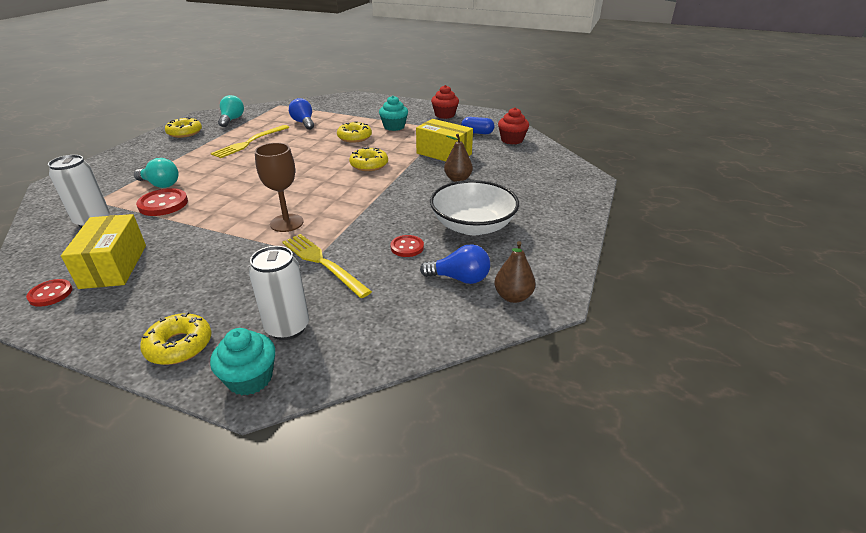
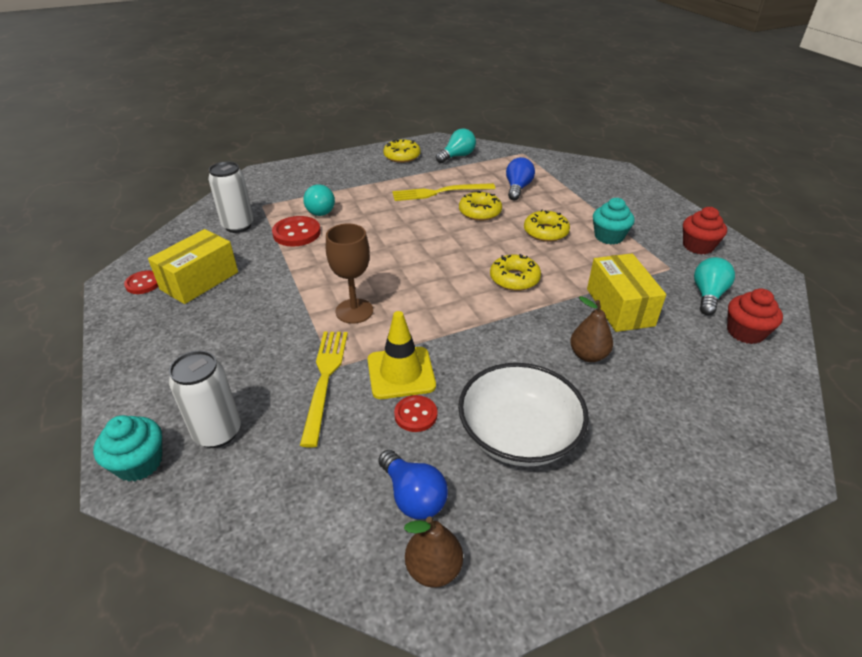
camera: 45 degrees right, 5 degrees up
(179, 345) = (144, 391): yellow donut -> yellow donut (480, 212)
(368, 235) = (401, 373): none -> yellow traffic cone
(477, 133) = (707, 295): blue capsule -> turquoise light bulb

